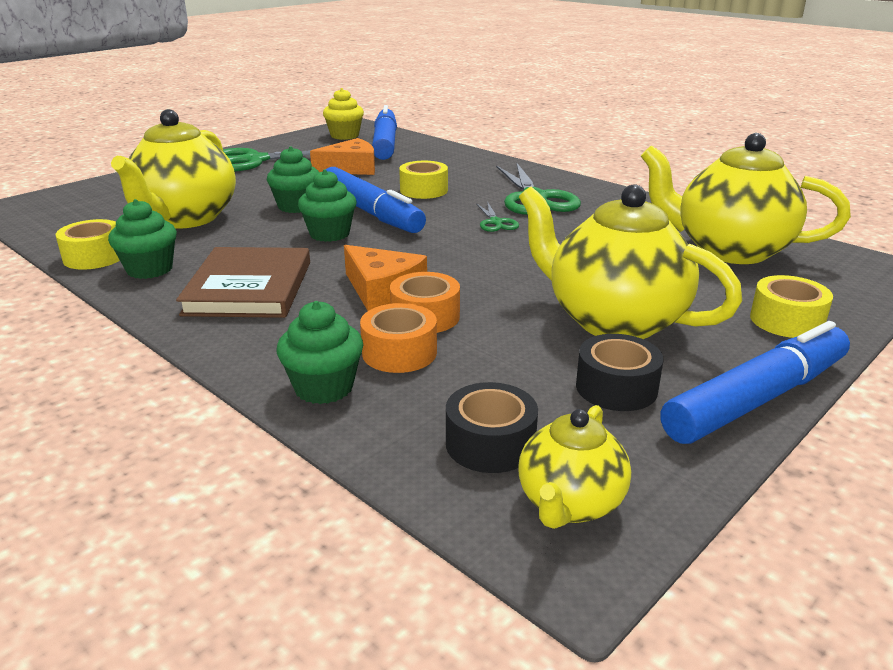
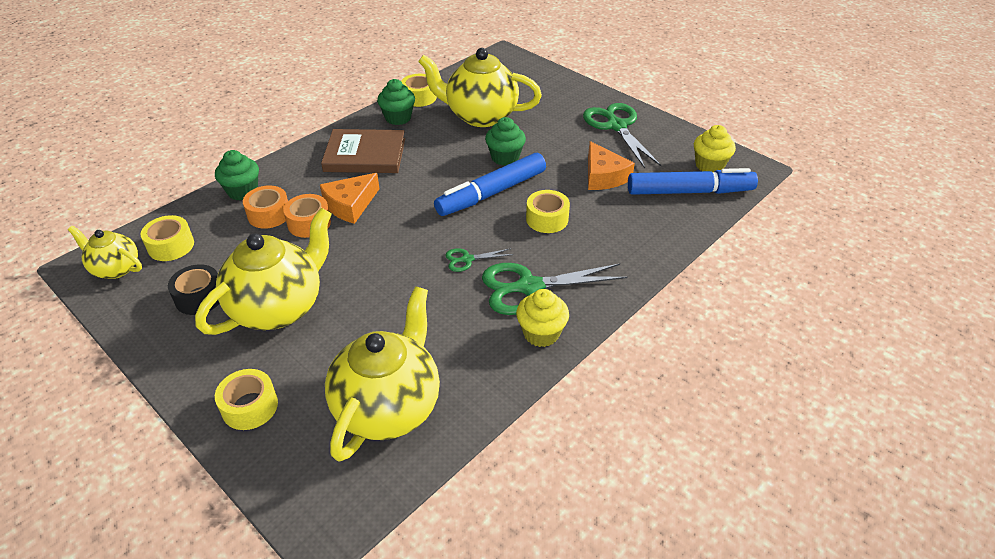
camera: 90 degrees right, 15 degrees up
(329, 234) = (448, 177): green cupcake -> none
(490, 443) = (171, 246): black tape -> yellow tape
(597, 195) = (541, 333): none -> yellow cupcake
(757, 399) = (162, 358): blue marker -> none

